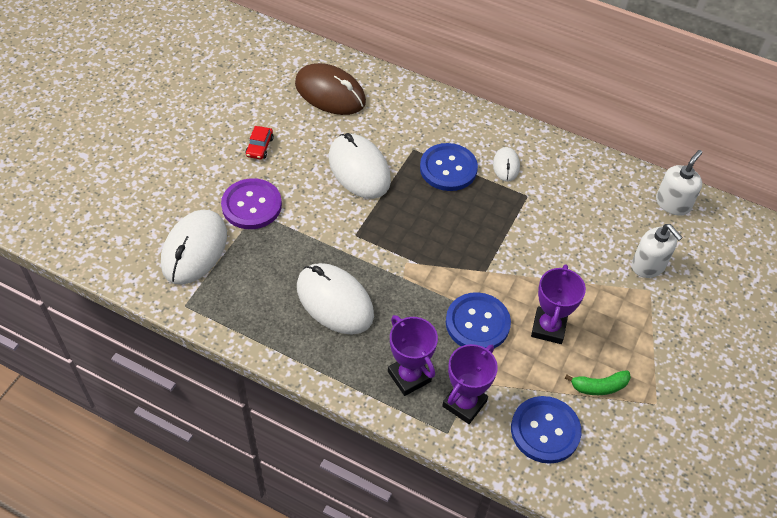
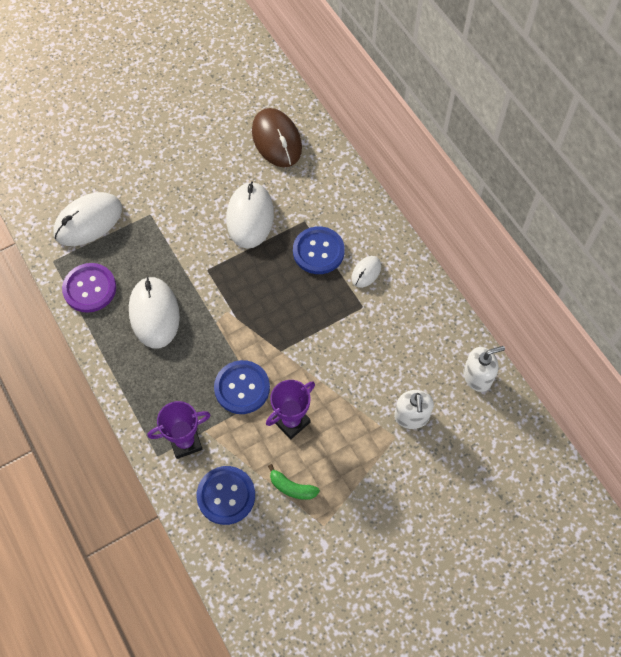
camera: 35 degrees right, 10 degrees up
(251, 205) = (151, 206): purple button -> purple button (89, 288)
(259, 147) = (191, 161): red car -> none
(409, 376) = (163, 400): purple trophy -> none

